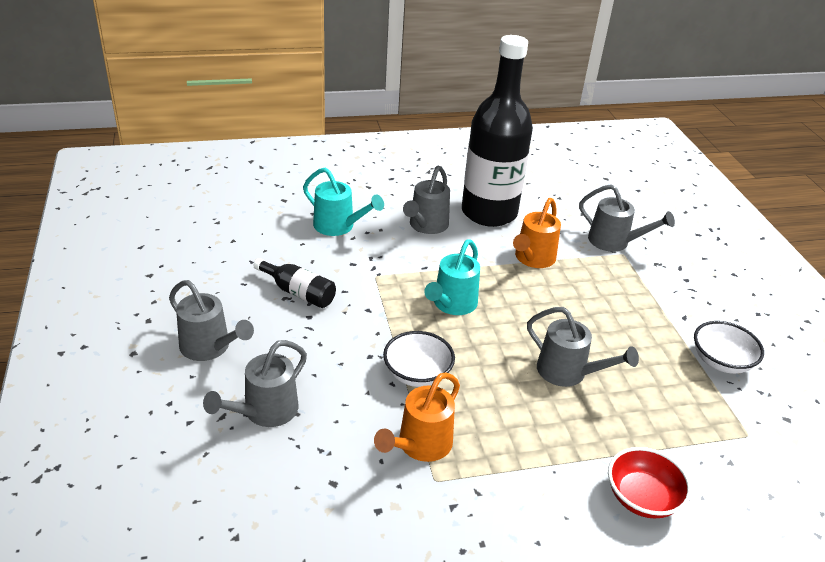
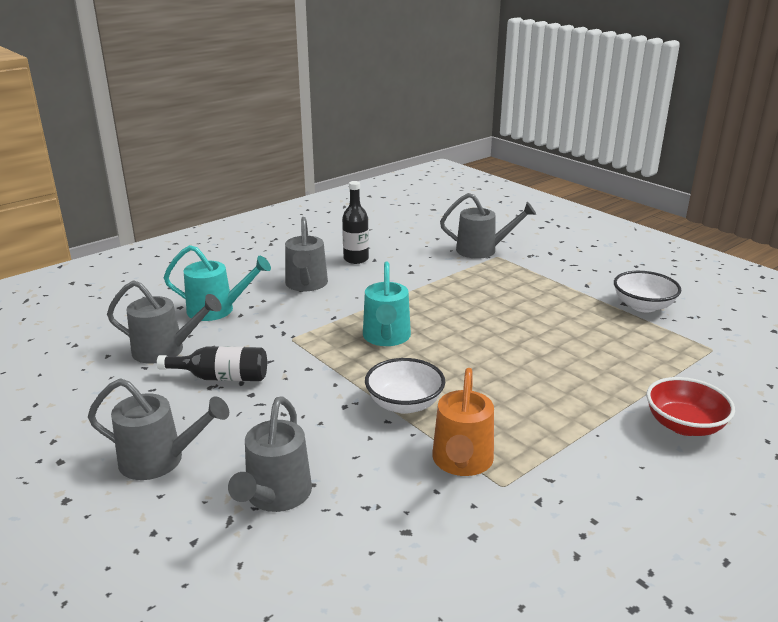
camera: 25 degrees left, 10 degrees down
(489, 213) = (356, 259): black bottle -> black bottle, size x0.43
(532, 259) = (426, 282): orange watering can -> none
(568, 373) = (536, 355): grey watering can -> grey watering can (166, 350)

